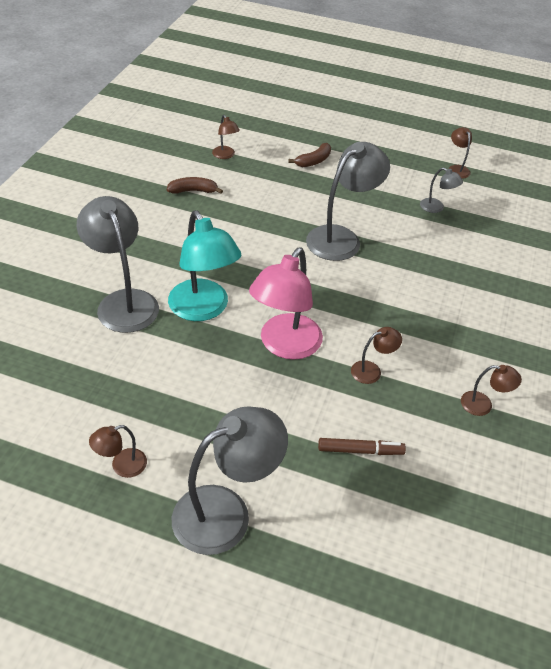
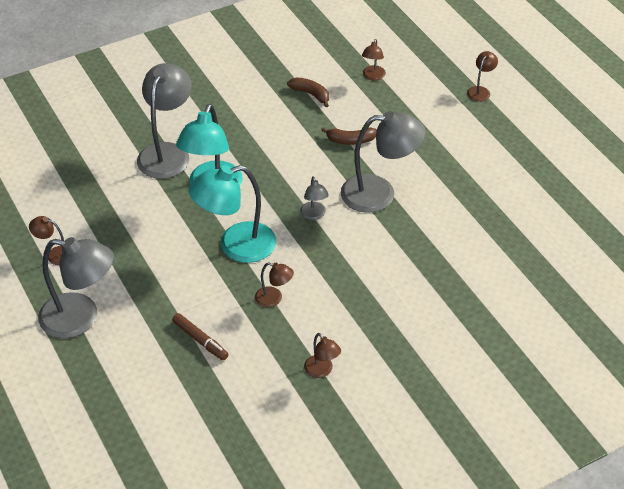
camera: 45 degrees right, 0 degrees up
(285, 346) = (236, 246): pink lamp -> turquoise lamp
(313, 161) = (442, 118): brown banana -> brown banana (350, 140)
(436, 208) = (497, 214): grey lamp -> grey lamp (314, 215)
(456, 169) = (568, 191): brown lamp -> brown lamp (480, 91)

